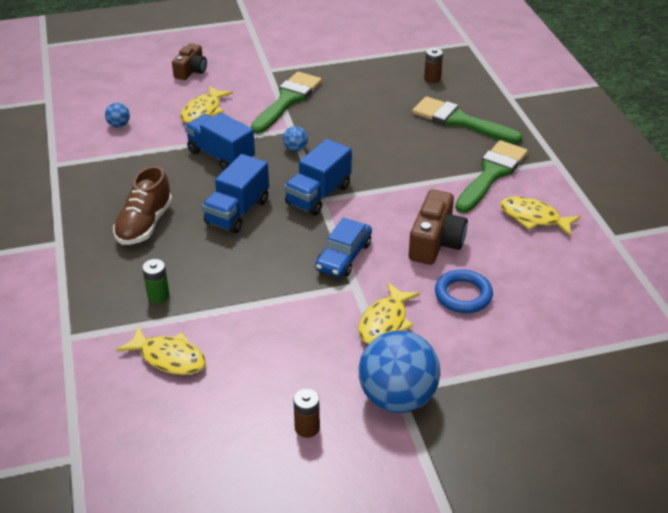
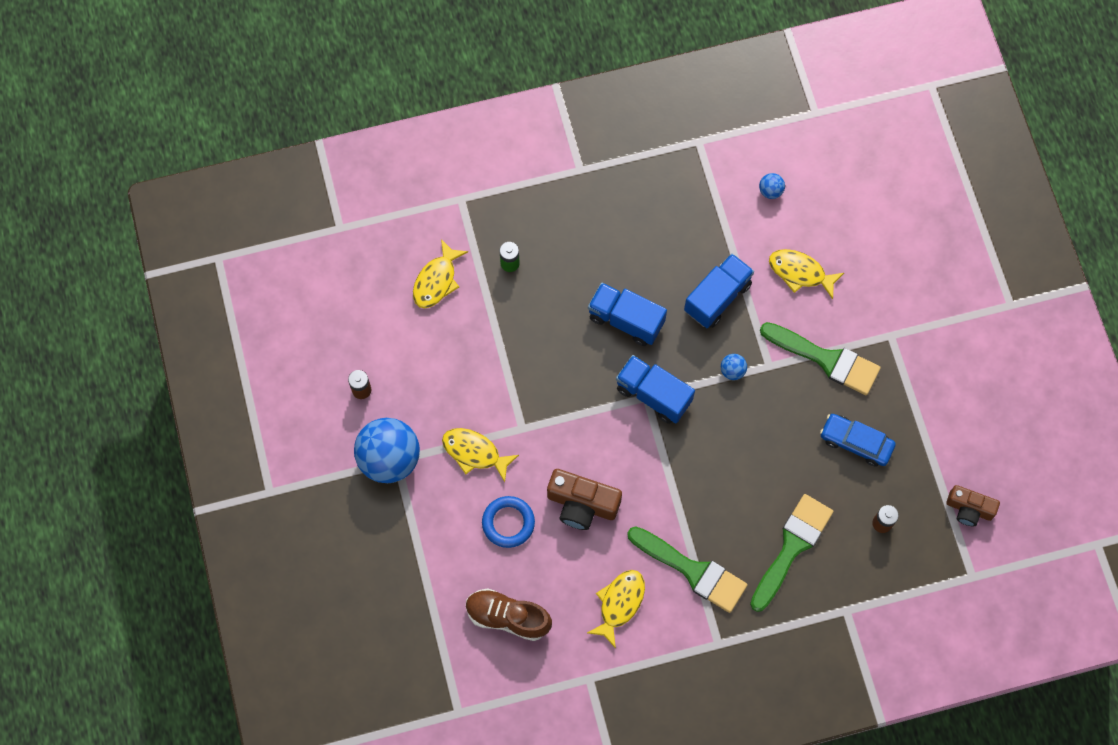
camera: 90 degrees right, 30 degrees up
(144, 224) = (606, 239): brown shoe -> brown shoe (507, 617)
(191, 71) = (884, 251): brown camera -> brown camera (969, 509)
(343, 256) = (561, 418): blue car -> blue car (856, 442)

